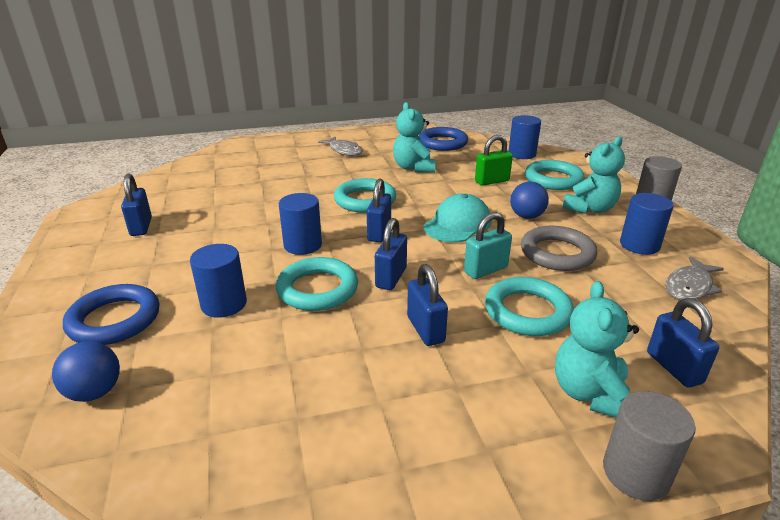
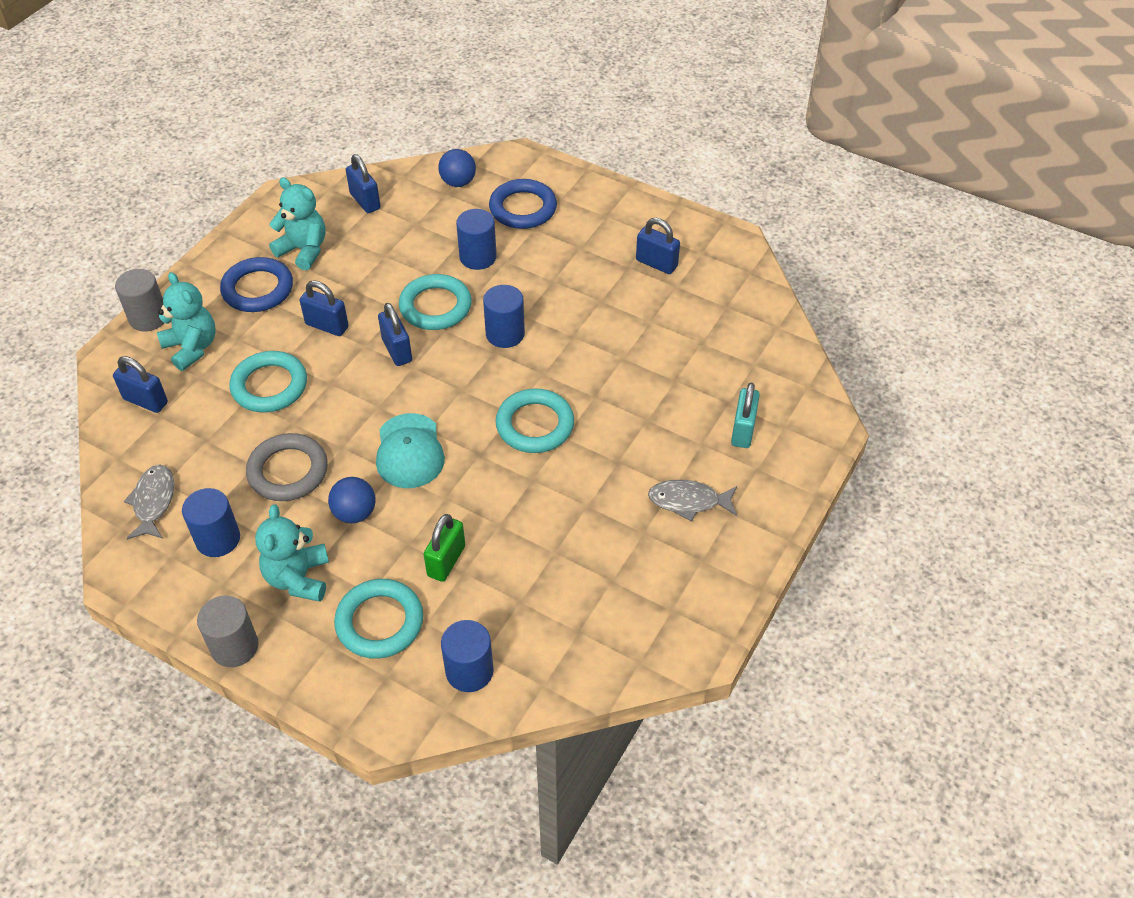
camera: 135 degrees right, 20 degrees up
(379, 233) = (464, 390): blue padlock -> blue padlock (365, 201)
(413, 168) = (562, 524): turquoise teddy bear -> turquoise teddy bear (304, 250)
(443, 143) = (602, 623): blue ring -> blue ring (258, 289)
(485, 270) = (333, 408): turquoise padlock -> turquoise padlock (743, 431)

